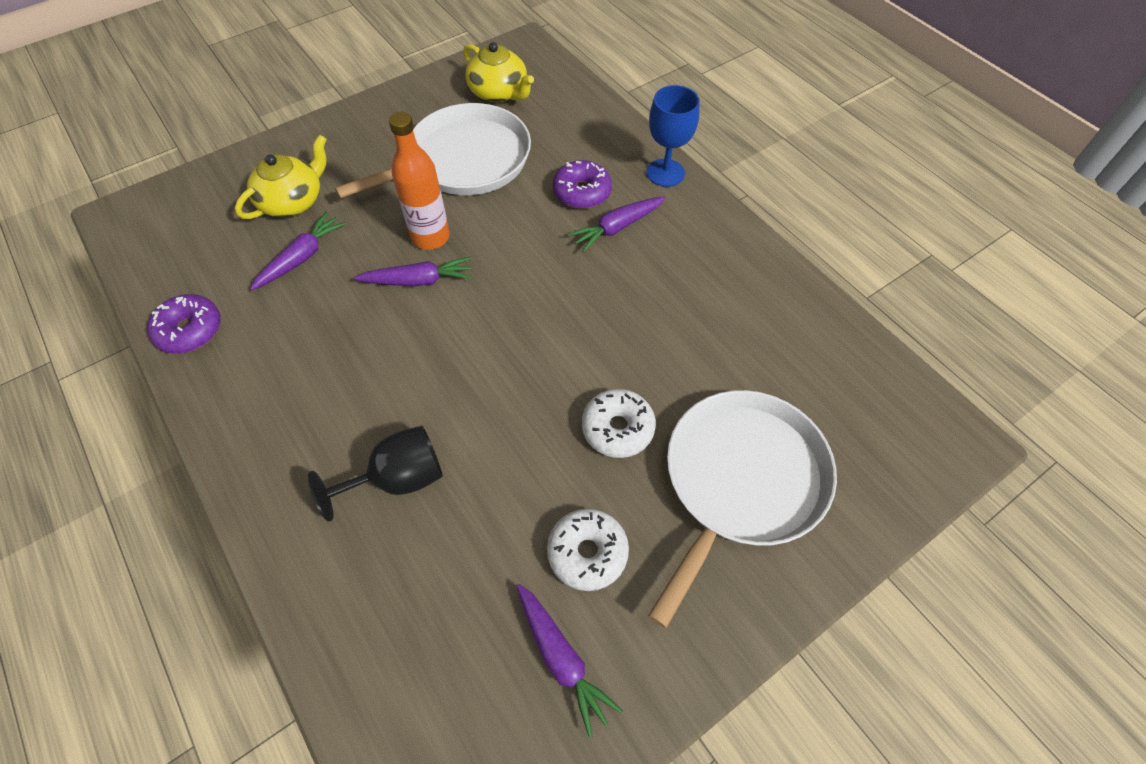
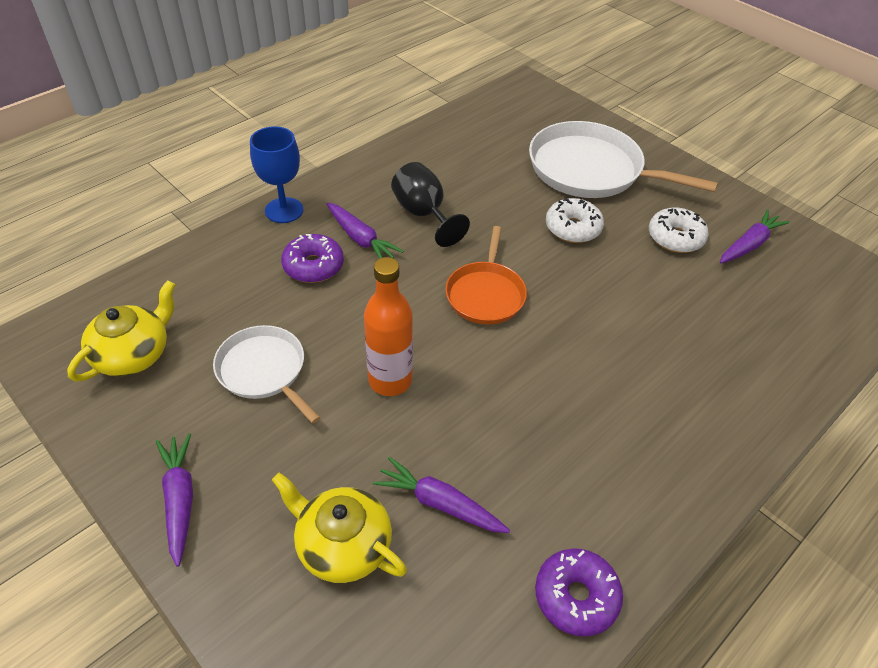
camera: 100 degrees left, 10 degrees down
(398, 479) = (670, 353): black goblet -> black goblet (424, 214)
(419, 280) = (453, 379): purple carrot -> purple carrot (180, 500)
(463, 161) = (264, 371): white pan -> white pan, size x0.60
(521, 321) = (486, 294): none -> orange pan

